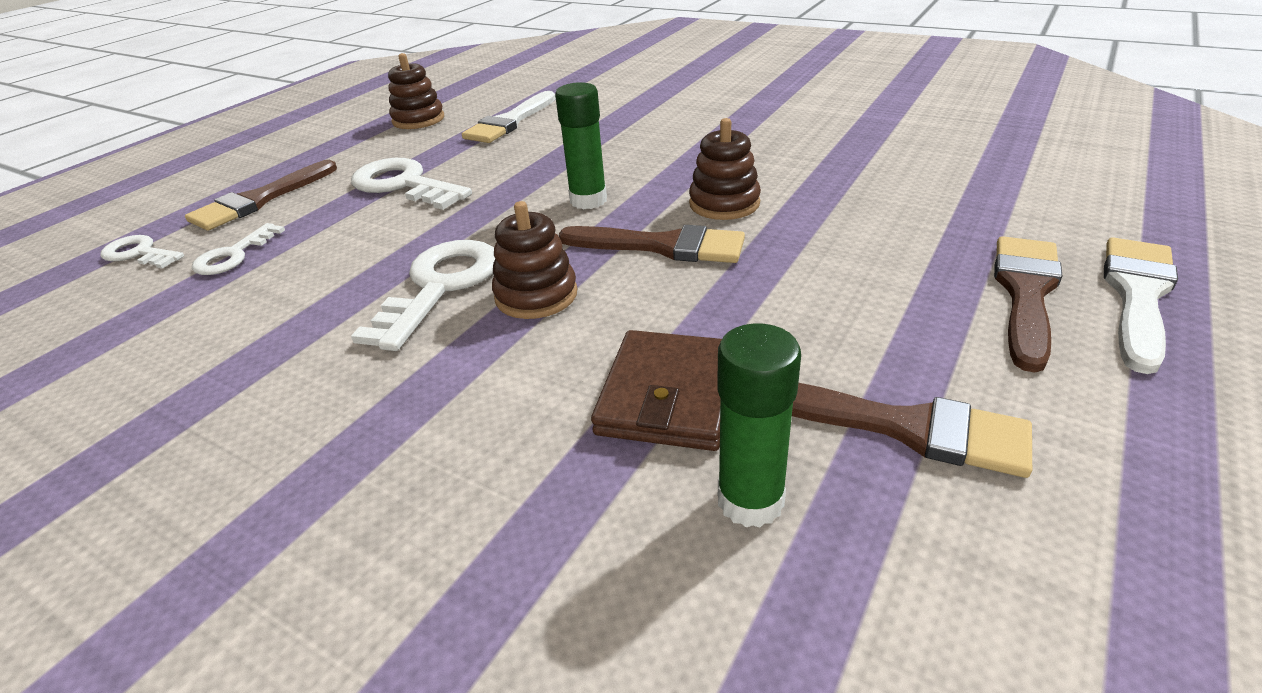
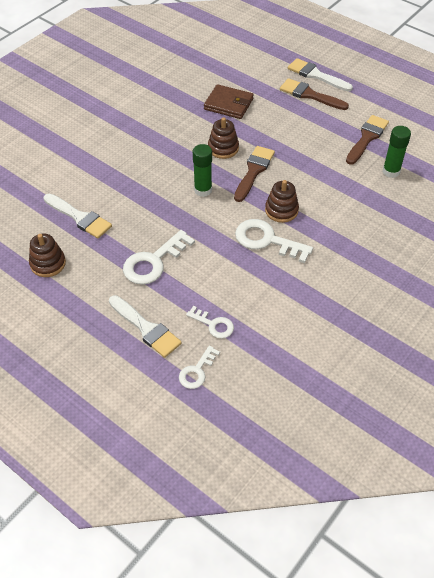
camera: 85 degrees left, 15 degrees up
(260, 200) = (146, 328): brown brush -> white brush
(669, 395) = (347, 181): brown wallet -> brown wallet (228, 104)

